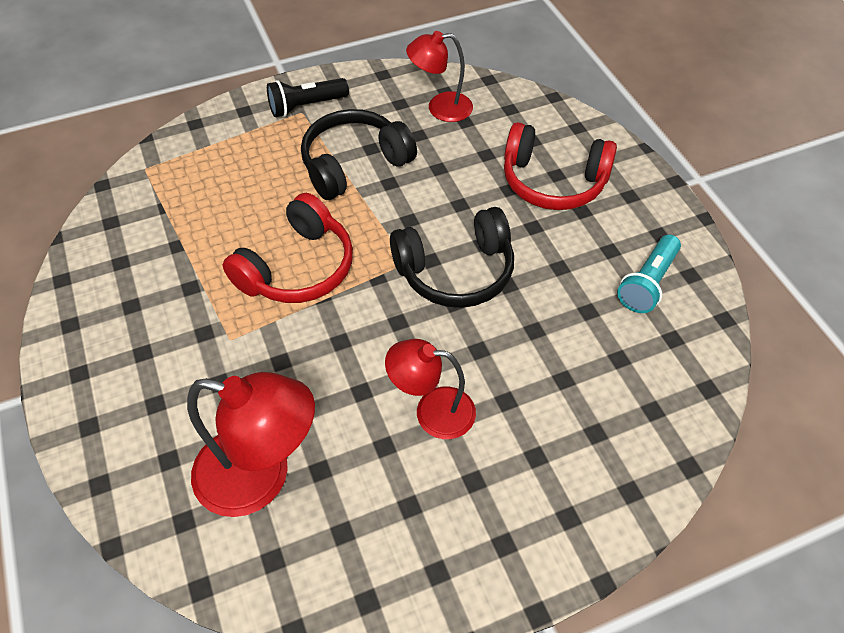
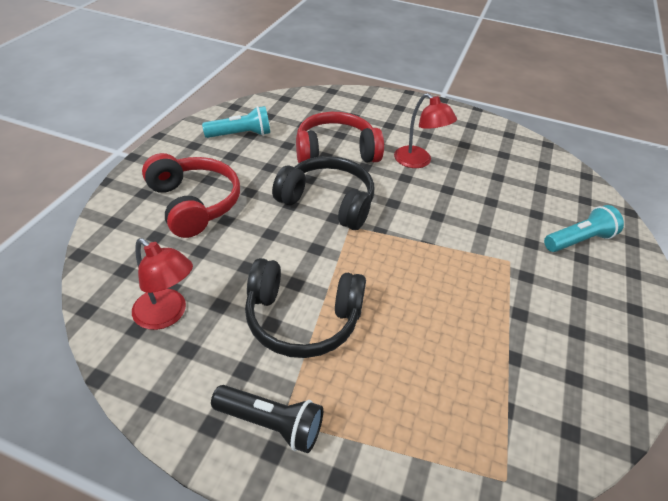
camera: 140 degrees left, 10 degrees down
(166, 429) = (579, 240): none -> turquoise flashlight
(261, 477) = (532, 191): red lamp -> none
(298, 268) = (427, 272): red headphones -> red headphones (335, 152)

